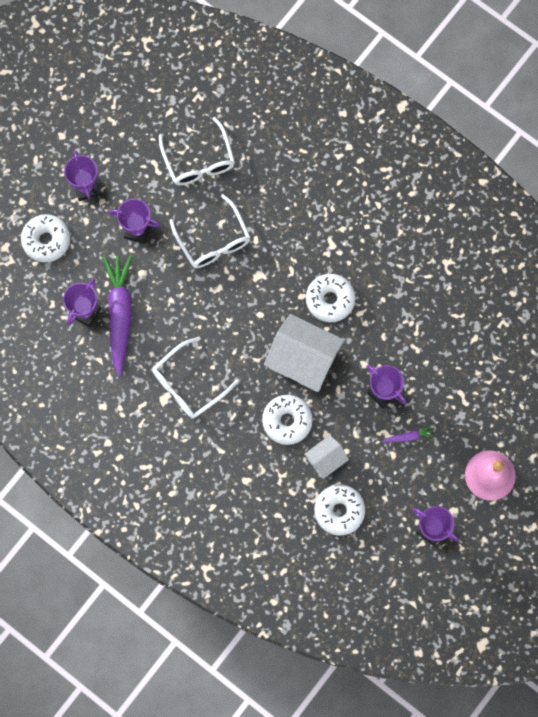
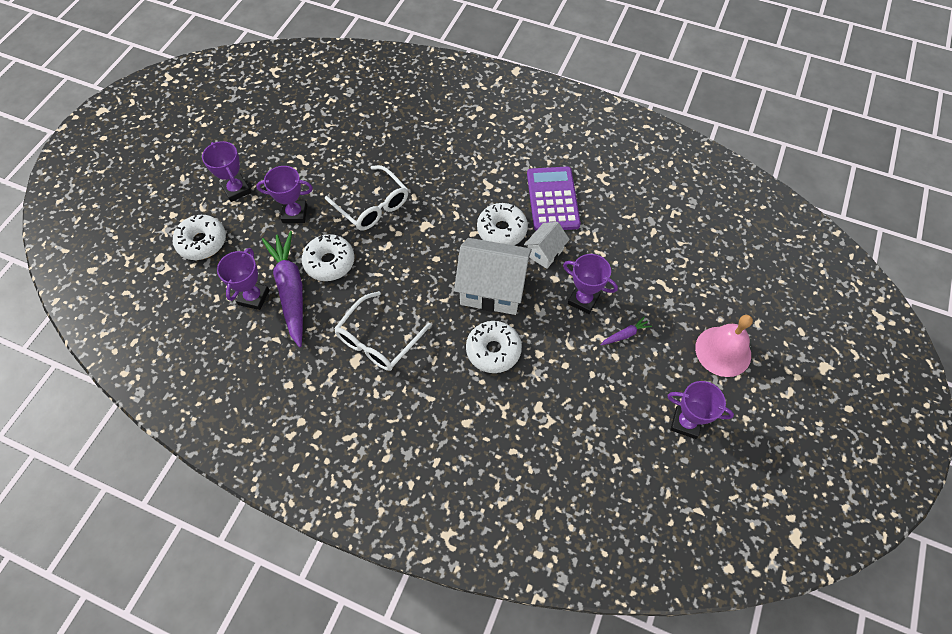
camera: 15 degrees left, 15 degrees down
(199, 160) = (342, 146): white glasses -> none
(325, 459) = (546, 379): white house -> white house (545, 252)
(339, 511) = (579, 428): white donut -> white donut (329, 262)
(389, 278) = (553, 199): none -> purple calculator

